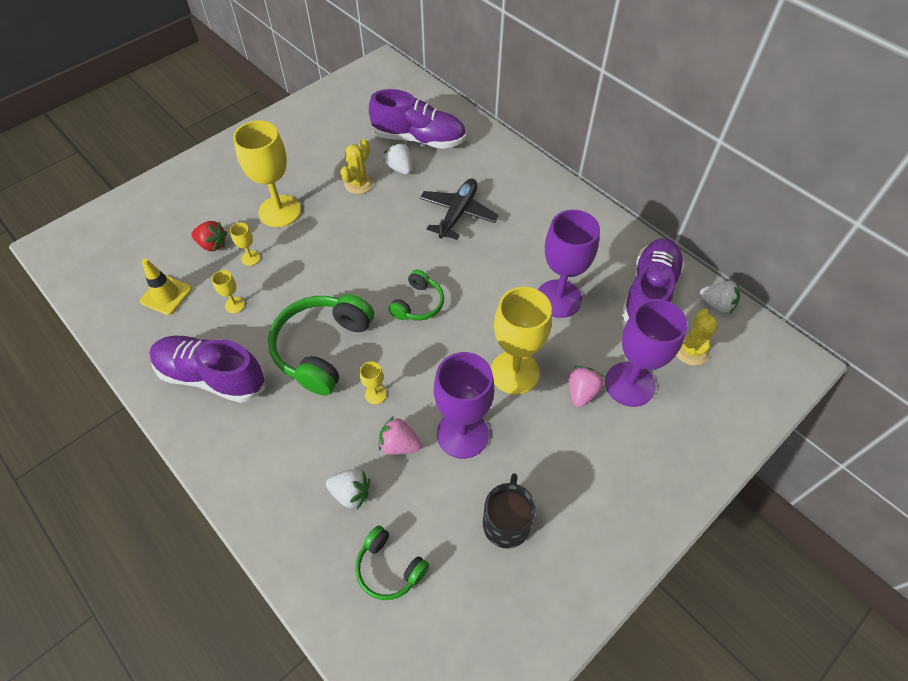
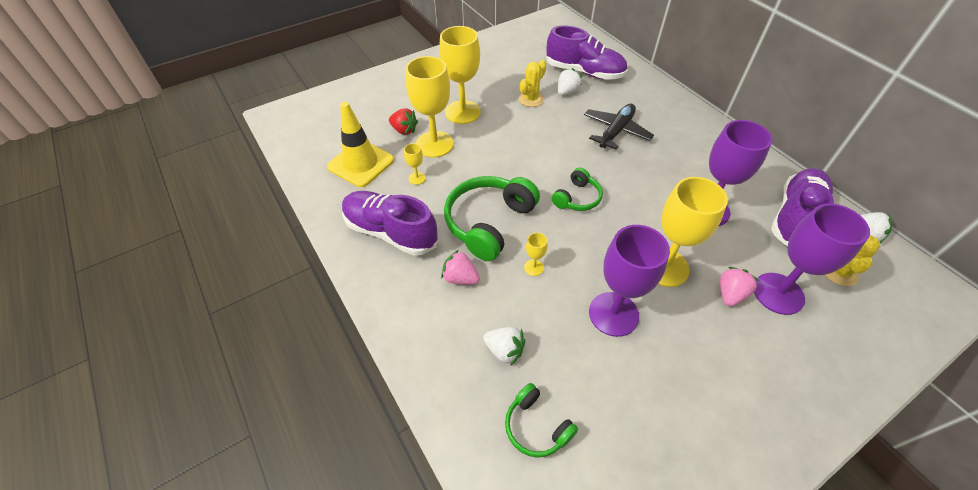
camera: 10 degrees right, 5 degrees down
(166, 295) = (361, 163): yellow traffic cone -> yellow traffic cone, size x1.53
(251, 258) = (434, 144): yellow goblet -> yellow goblet, size x2.35
(399, 444) = (553, 314): pink strawberry -> pink strawberry (460, 278)
(400, 168) = (567, 92): white strawberry -> white strawberry turned 60 degrees clockwise
(506, 523) = (654, 403): black mug -> none

